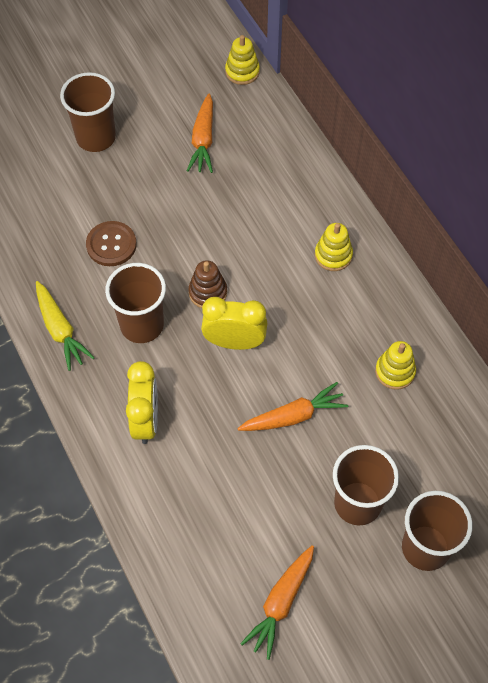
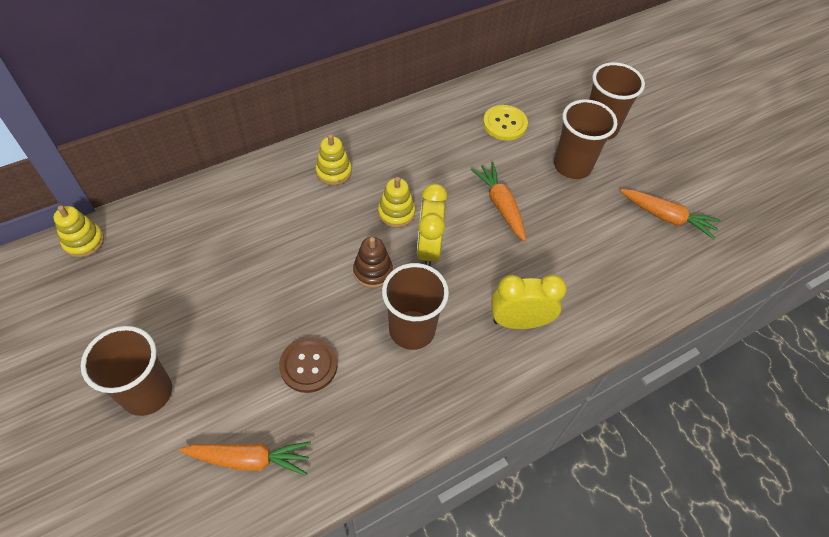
camera: 95 degrees left, 5 degrees down
(60, 330) = (420, 412): yellow carrot -> none
(203, 140) = (174, 278): orange carrot -> orange carrot (249, 459)
(395, 371) = (452, 136): yellow stacking toy -> yellow stacking toy (396, 213)
(421, 432) = (504, 124): none -> yellow button

